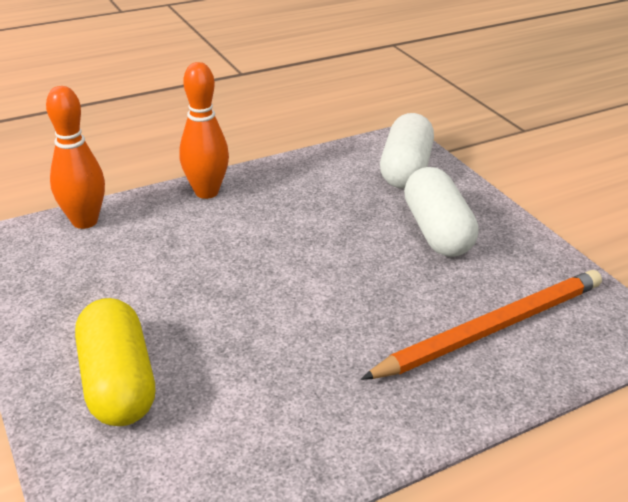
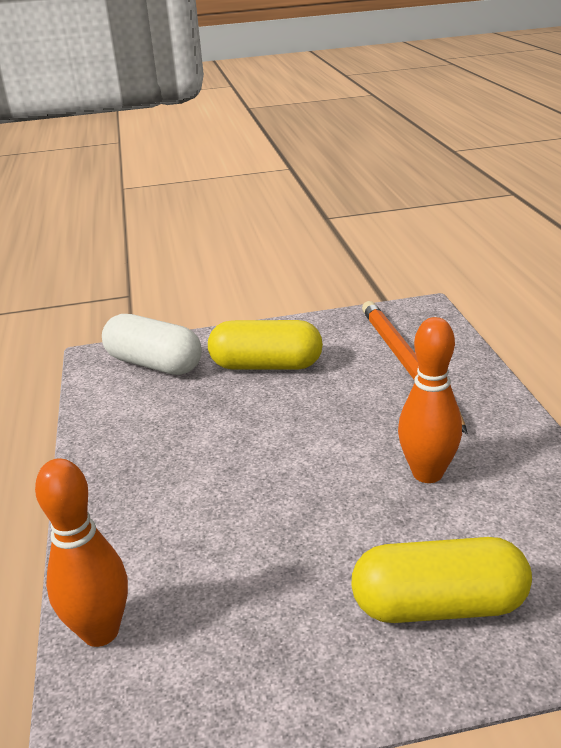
camera: 70 degrees left, 5 degrees down
(206, 192) = (104, 506): orange bowling pin -> orange bowling pin (427, 473)
(436, 231) = (266, 366): white capsule -> yellow capsule

